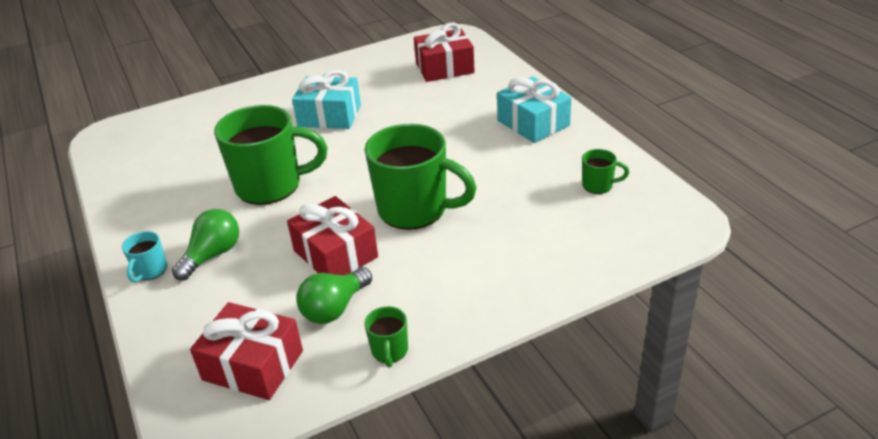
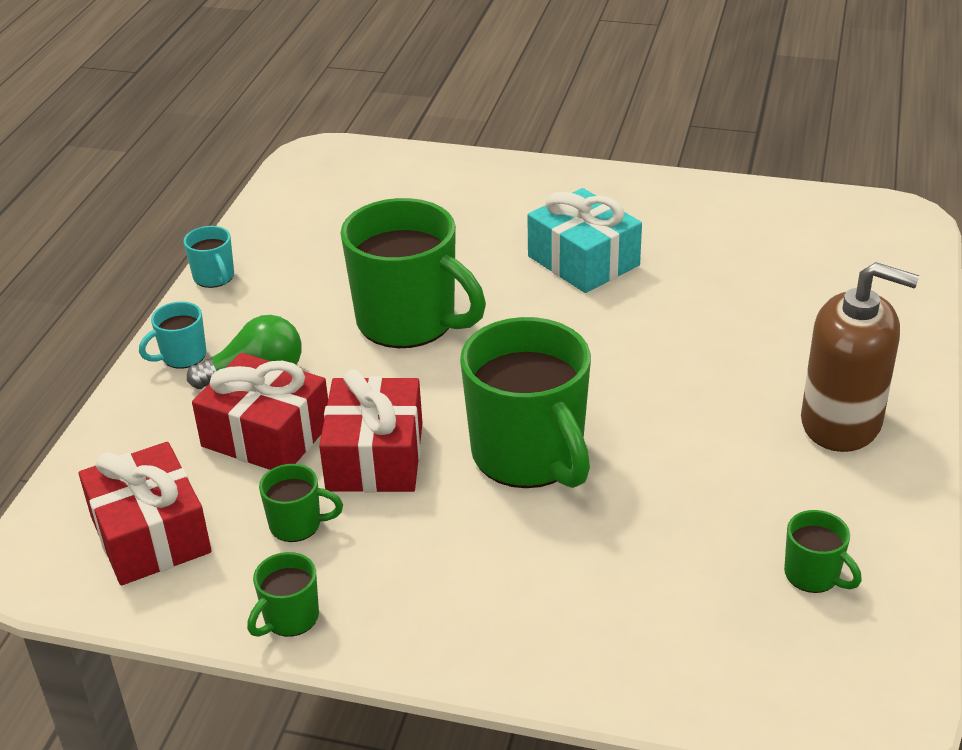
camera: 40 degrees right, 0 degrees up
(117, 223) = (214, 277): none -> turquoise mug
(335, 308) = (297, 525): green light bulb -> green mug
(444, 68) = (820, 266): red gift -> red gift (266, 435)
(533, 123) = (841, 422): turquoise gift -> brown soap dispenser

